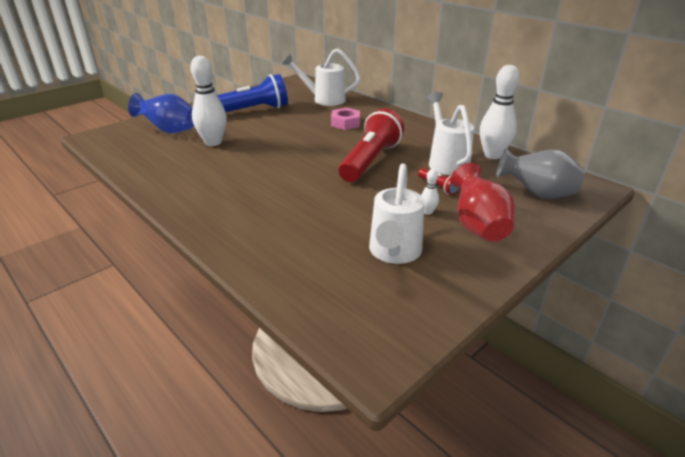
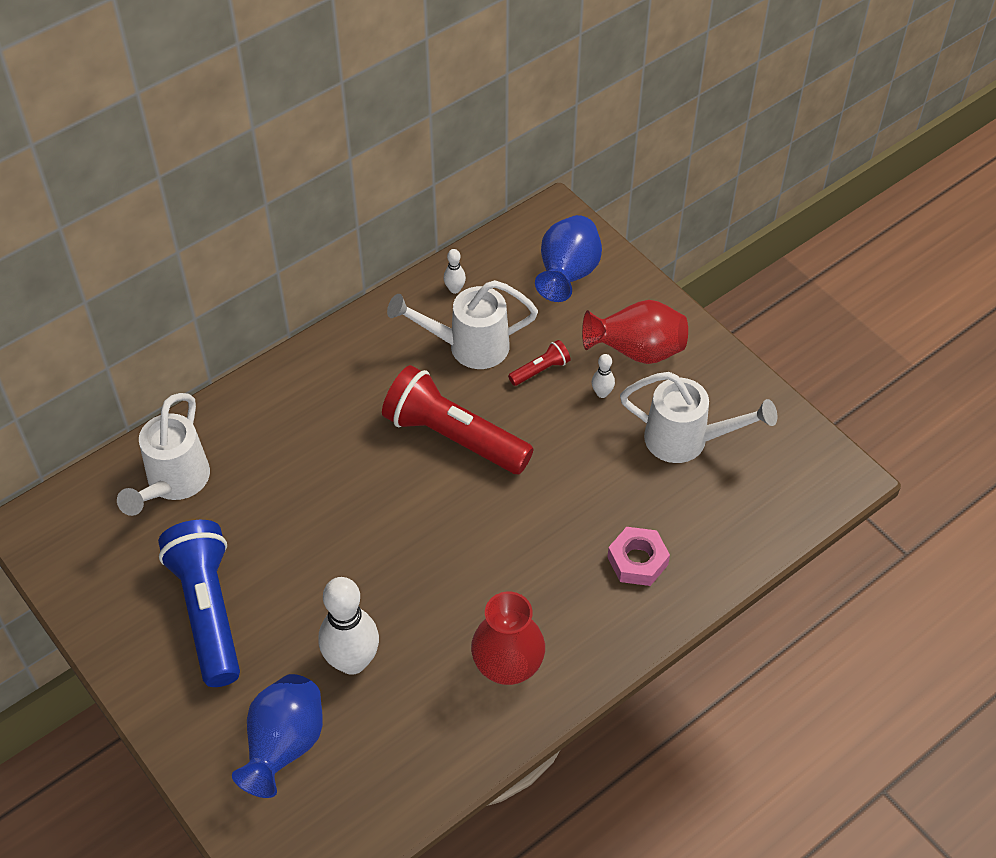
camera: 85 degrees left, 20 degrees up
(197, 185) = (508, 666): none -> red vase
(345, 123) = (302, 457): pink nut -> pink nut (637, 561)
(492, 155) = (455, 289): white bowling pin -> white bowling pin, size x0.44
(537, 194) = (567, 275): grey vase -> blue vase

